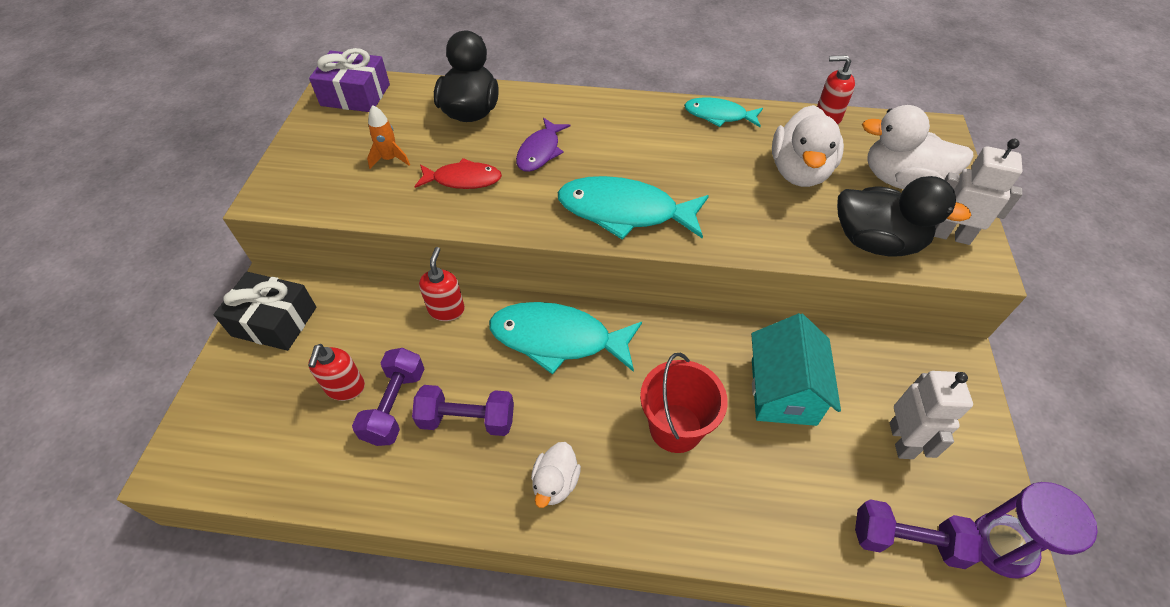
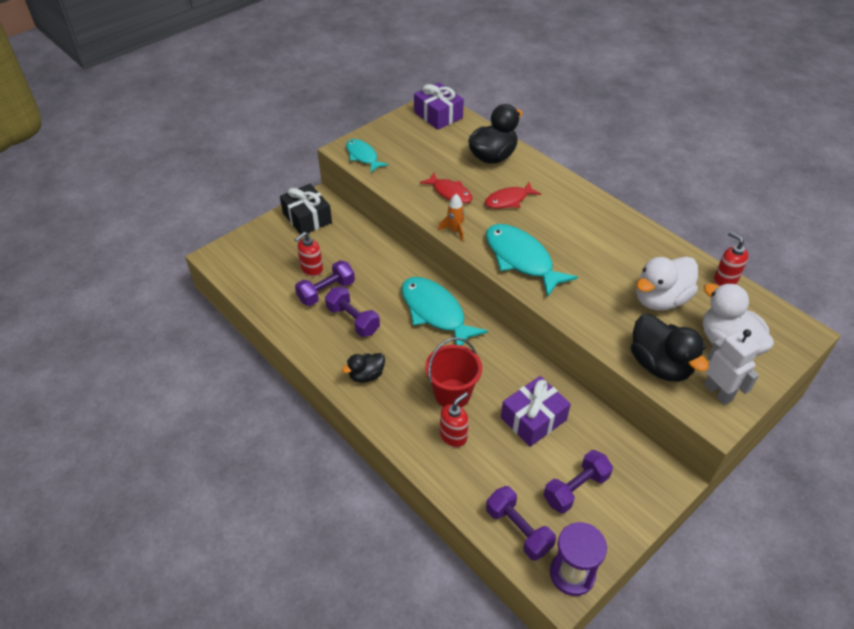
camera: 40 degrees right, 5 degrees down
(390, 159) = (422, 161): orange rocket -> orange rocket (454, 230)
(446, 309) = (393, 262): red soap dispenser -> red soap dispenser (453, 436)
(540, 152) = (508, 200): purple fish -> red fish
(555, 483) = (366, 375): white duck -> black duck
(719, 115) = (647, 238): turquoise fish -> turquoise fish (363, 156)
(783, 391) = (533, 419): turquoise house -> purple gift
(901, 440) = (575, 489): white robot -> purple dumbbell

